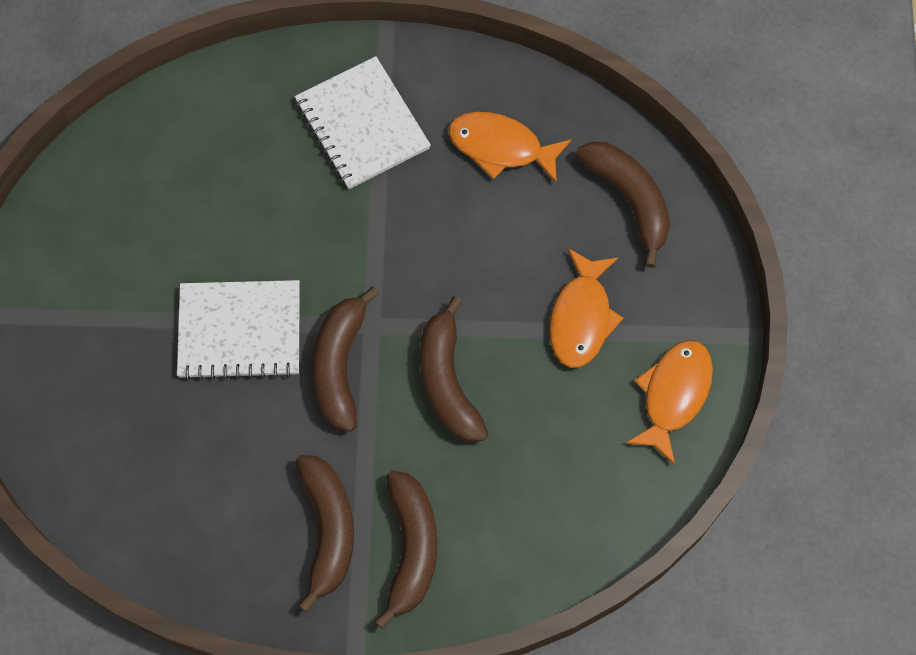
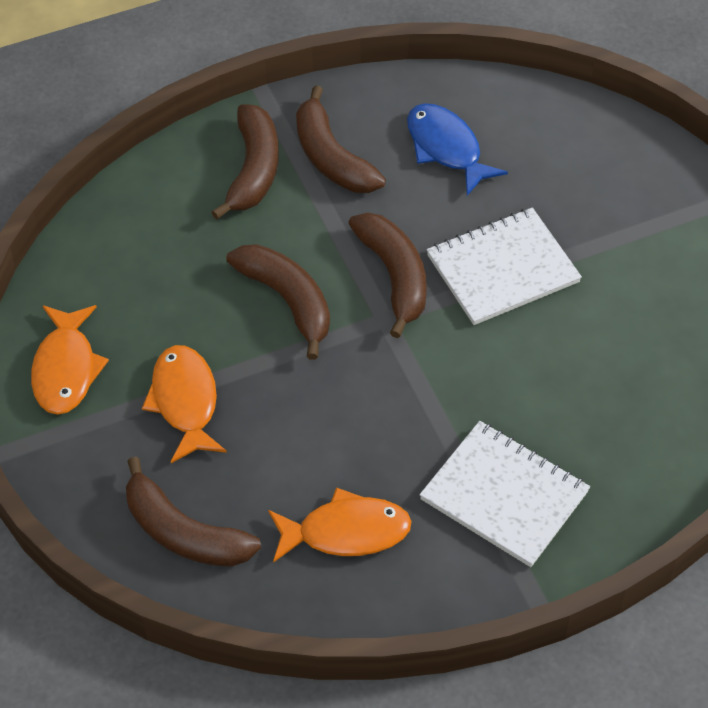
camera: 155 degrees right, 15 degrees down
(212, 490) = (446, 148): none -> blue fish
(410, 548) = (253, 170): brown banana -> brown banana turned 150 degrees counterclockwise

